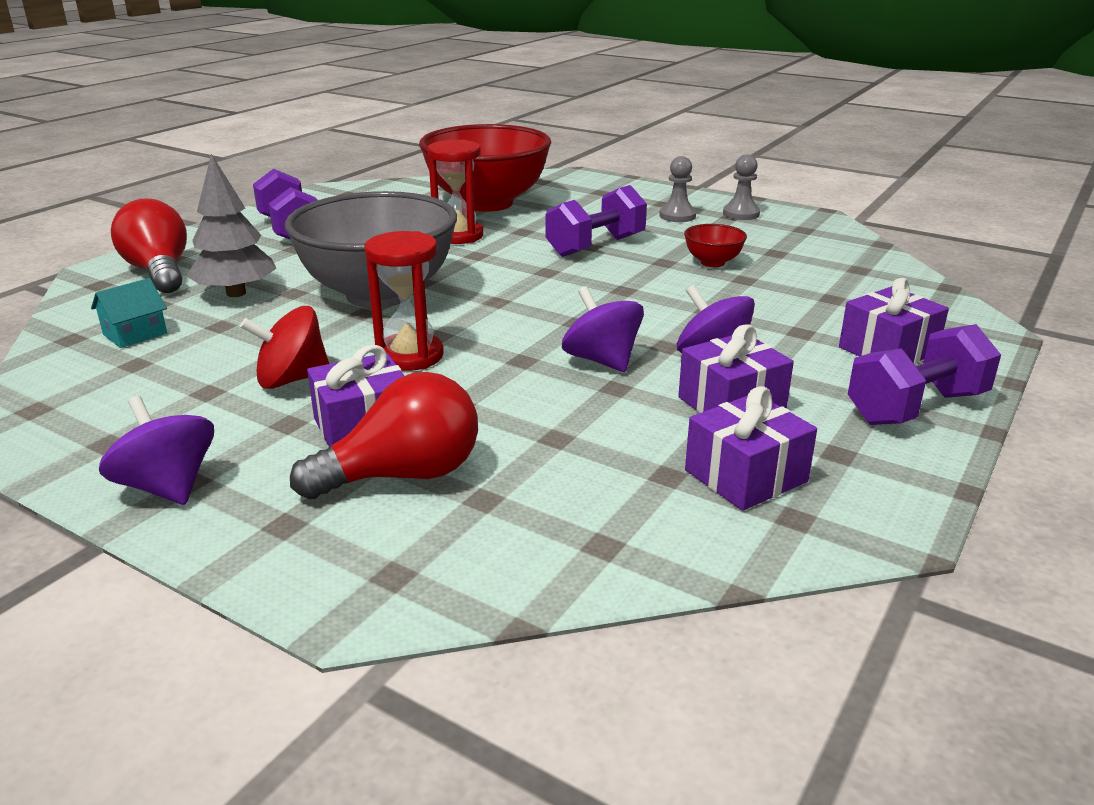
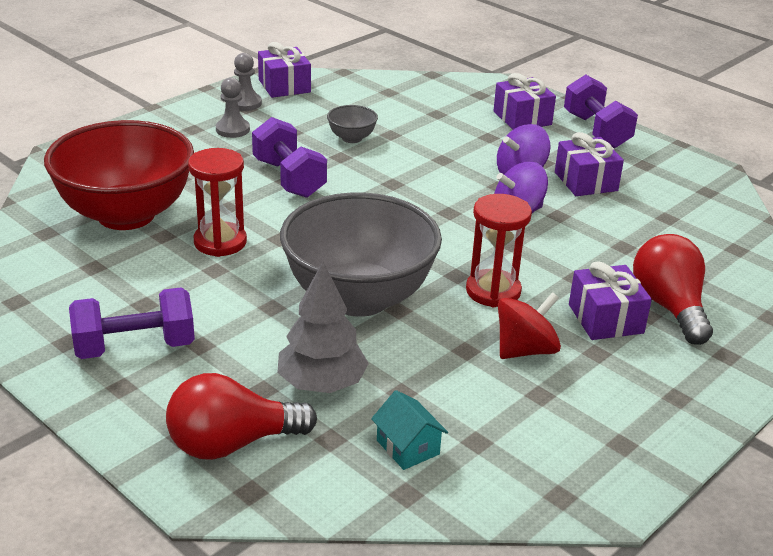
camera: 80 degrees left, 5 degrees up
(167, 487) = (685, 407): purple spinning top -> none
(292, 379) = (525, 350): red spinning top -> red spinning top turned 120 degrees counterclockwise
(712, 262) = (351, 138): red bowl -> grey bowl
(745, 476) = (668, 195): purple gift -> purple gift (284, 86)

